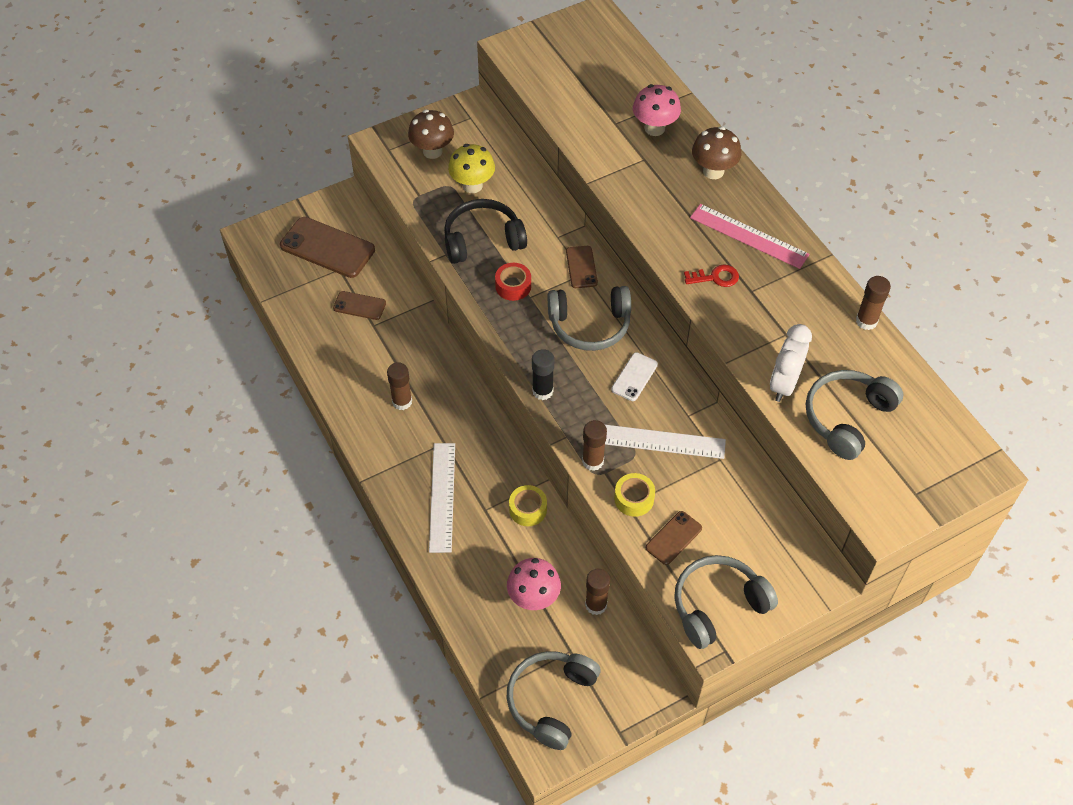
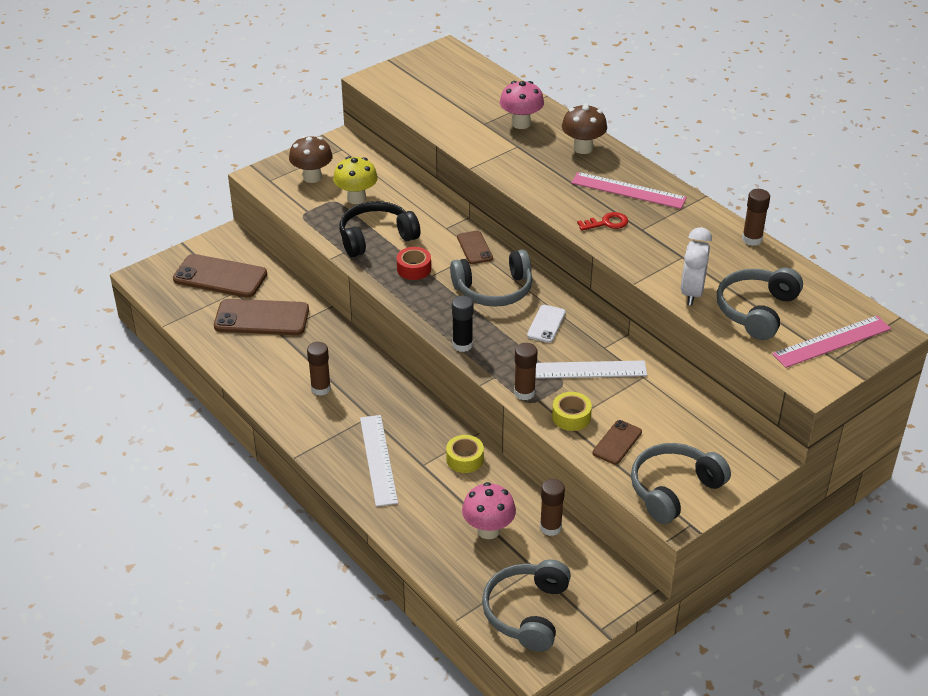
camera: 10 degrees left, 15 degrees down
(359, 305) = (262, 318): brown phone -> brown phone, size x1.87
(918, 471) = (831, 341): none -> pink ruler

